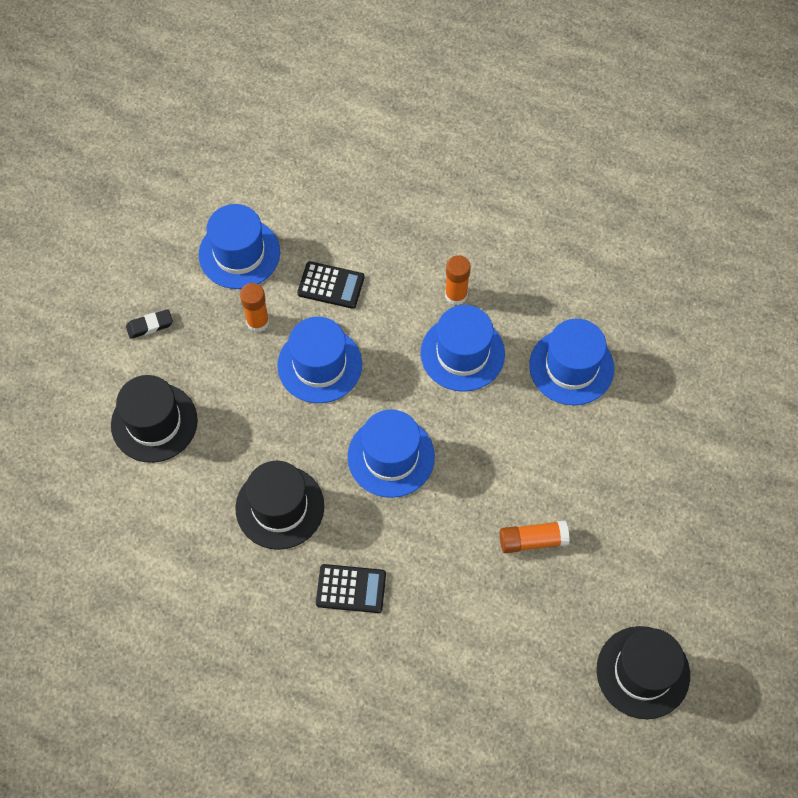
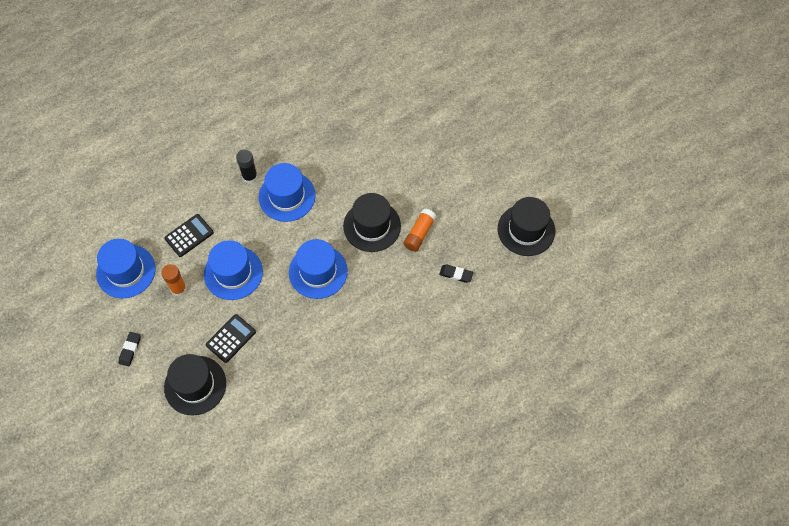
camera: 55 degrees left, 0 degrees up
(280, 507) = (302, 348): black hat -> black hat (372, 226)
(351, 589) = (378, 341): black calculator -> black calculator (231, 338)
(456, 295) = (249, 176): orange glue stick -> black glue stick
(510, 623) = (456, 274): none -> black eraser
(571, 367) = (338, 150): blue hat -> none

